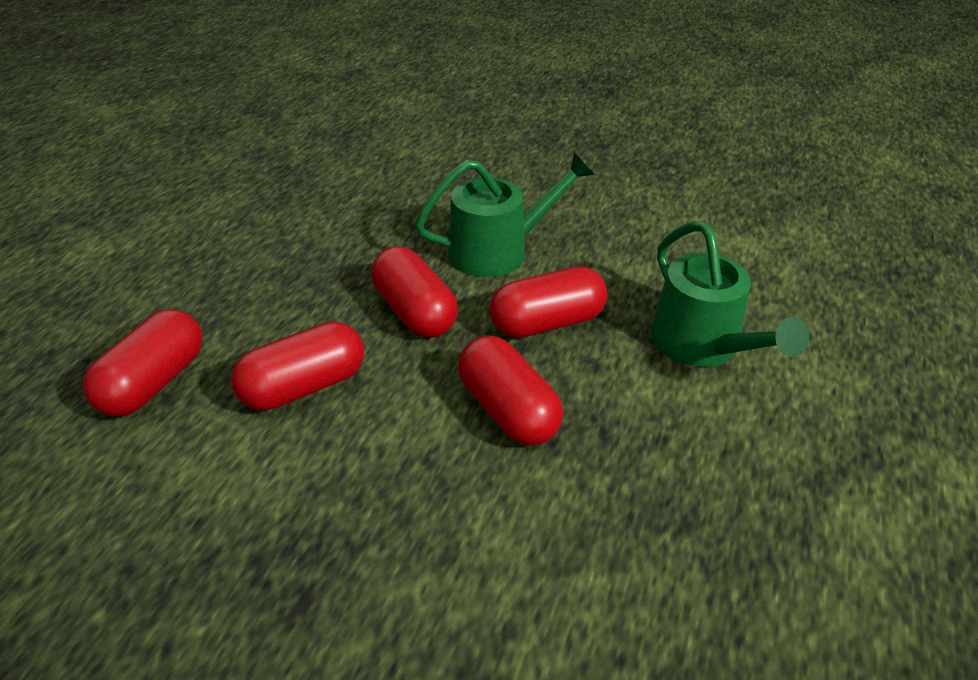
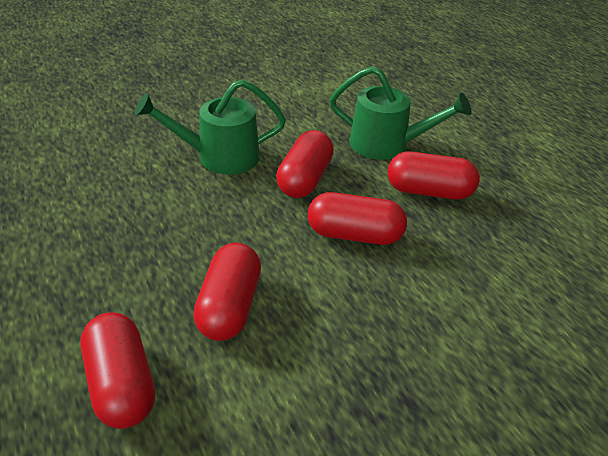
camera: 50 degrees left, 0 degrees up
(414, 312) = (225, 220): red capsule -> red capsule (429, 191)
(499, 250) = (219, 157): green watering can -> green watering can turned 120 degrees counterclockwise

